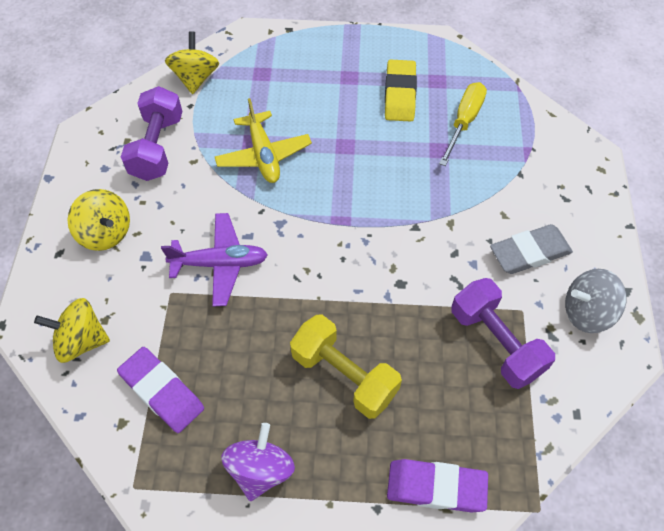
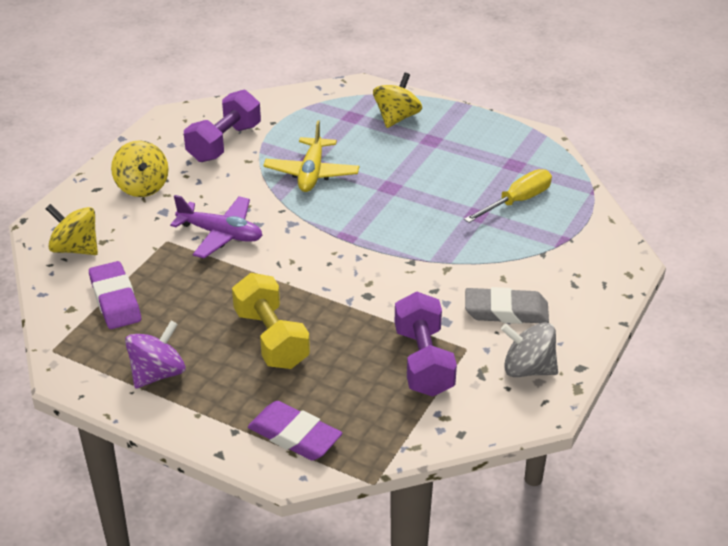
camera: 25 degrees right, 20 degrees down
(195, 78) = (291, 105): yellow spinning top -> yellow spinning top (396, 118)
(400, 94) = (470, 165): yellow eraser -> none

